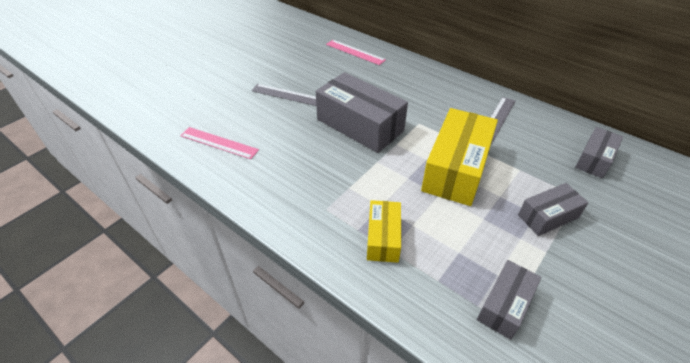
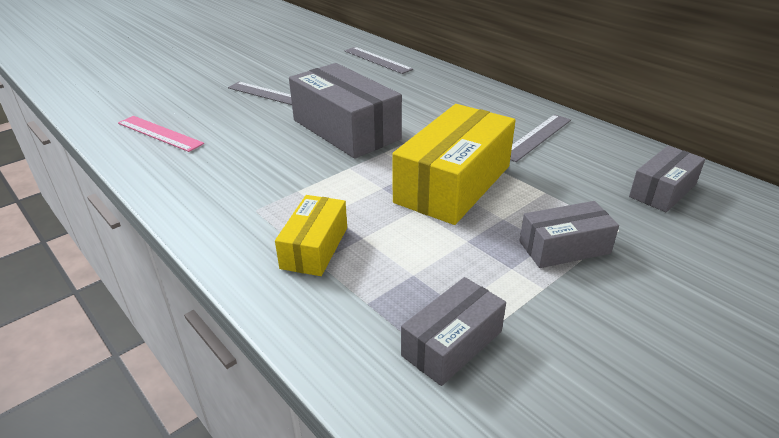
camera: 10 degrees right, 10 degrees down
(355, 52) = (377, 60): pink ruler -> grey ruler

